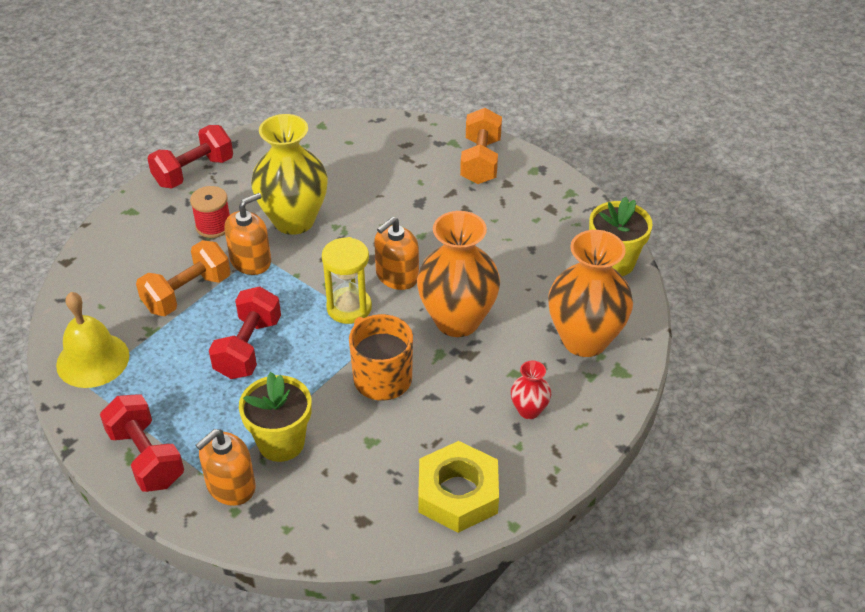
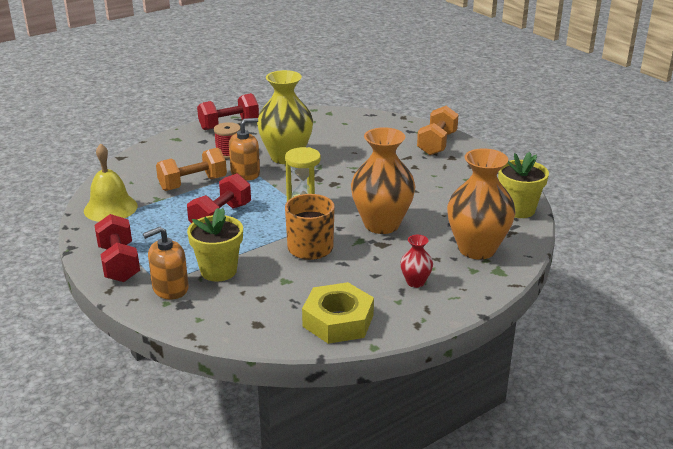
camera: 15 degrees right, 15 degrees down
(397, 276) = (347, 195): orange soap dispenser -> none

